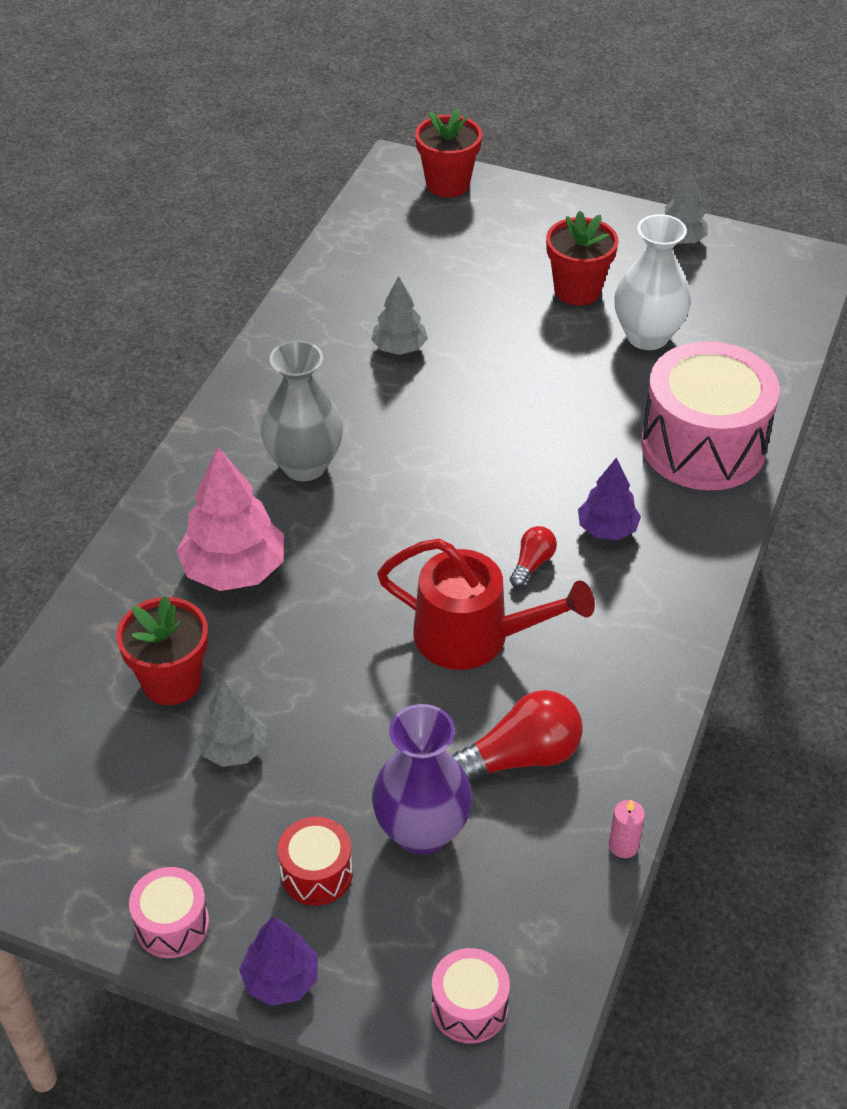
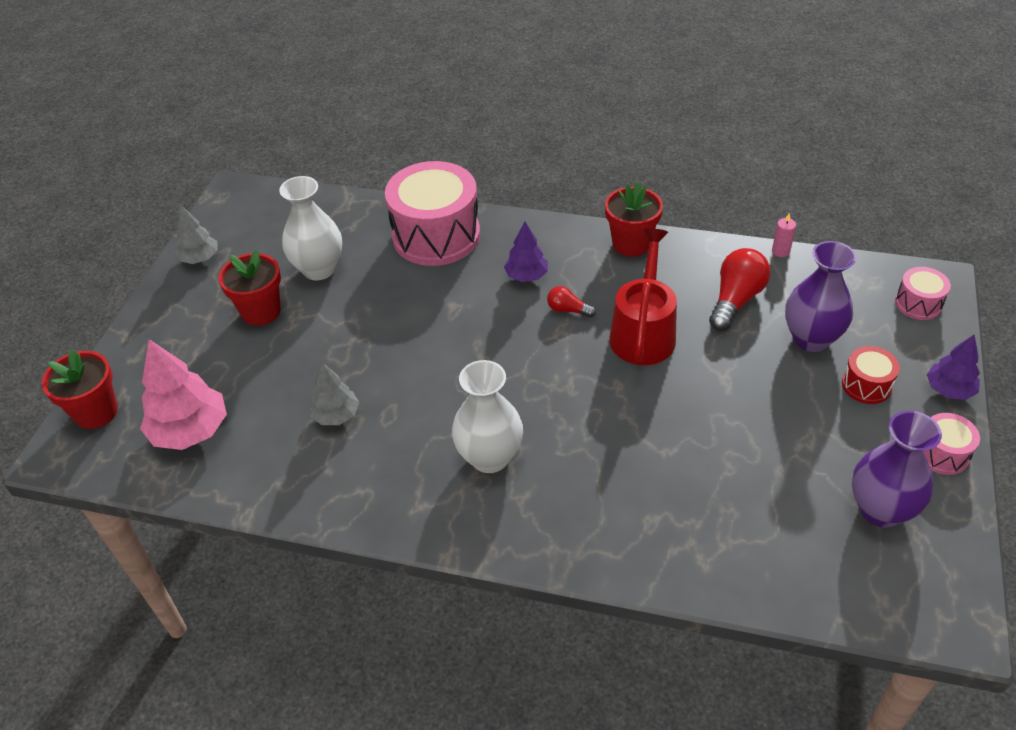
camera: 95 degrees left, 0 degrees up
(110, 819) = (880, 510): none -> purple vase
(171, 681) = (743, 500): red flower pot -> red flower pot (631, 244)
(233, 749) = (789, 448): grey tree -> none
(234, 570) = (618, 483): pink tree -> pink tree (190, 431)
(304, 465) = (489, 457): grey vase -> white vase
(520, 757) = (736, 300): red light bulb -> red light bulb turned 60 degrees clockwise

